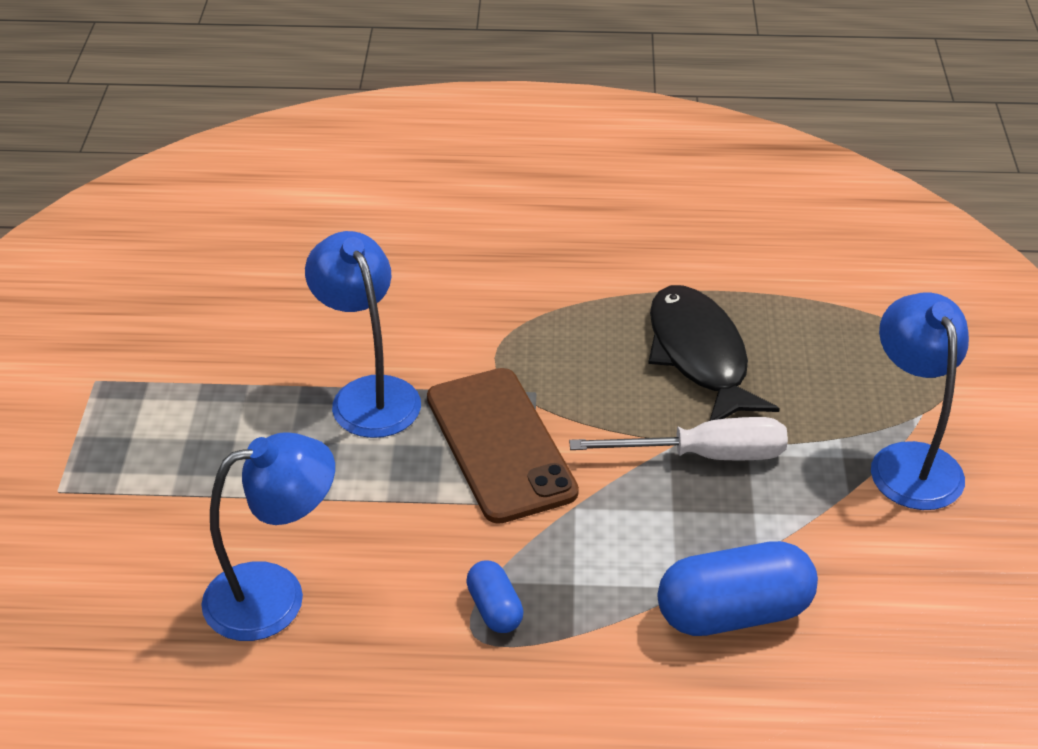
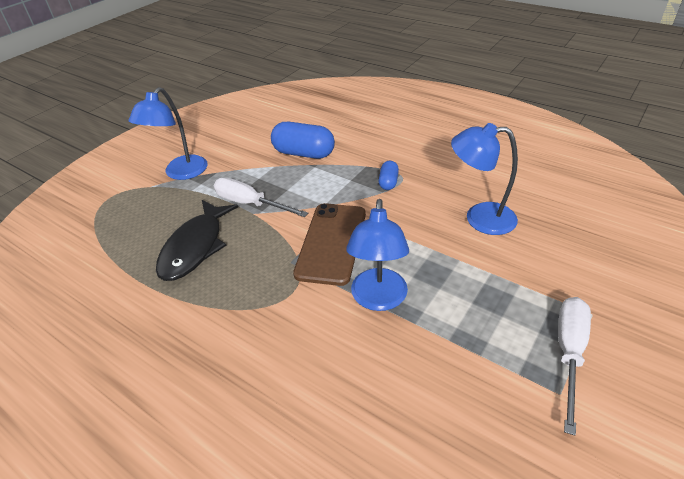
camera: 145 degrees left, 0 degrees up
(87, 427) = (569, 353): none -> white screwdriver

